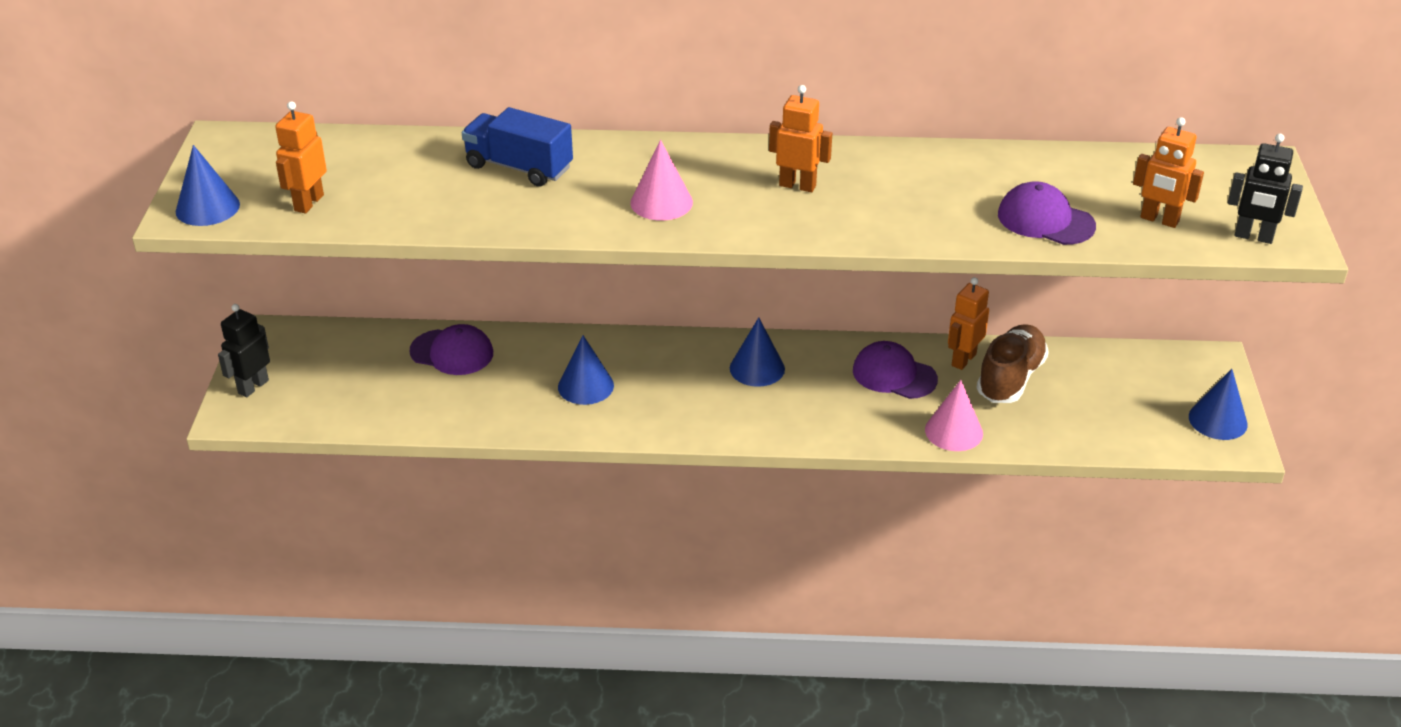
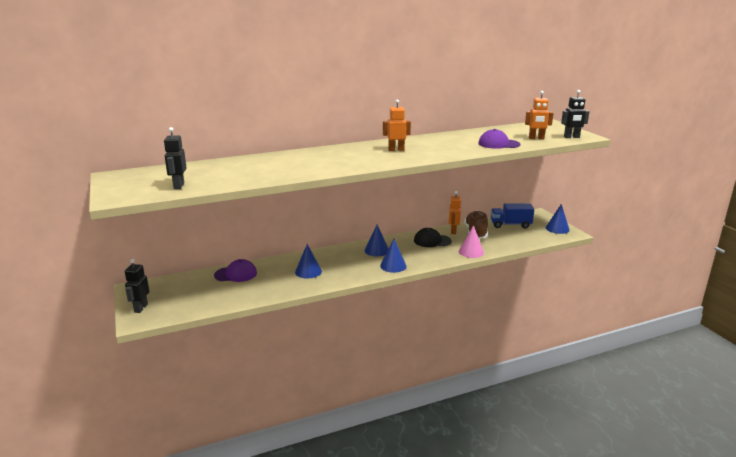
camera: 25 degrees left, 15 degrees down
(207, 208) = (124, 195): blue cone -> blue cone (393, 266)
(308, 203) = (178, 186): orange robot -> black robot
(519, 167) = (271, 162): blue truck -> blue truck (510, 225)
(661, 202) = (346, 161): pink cone -> none
(894, 375) = (432, 241): purple cap -> black cap

